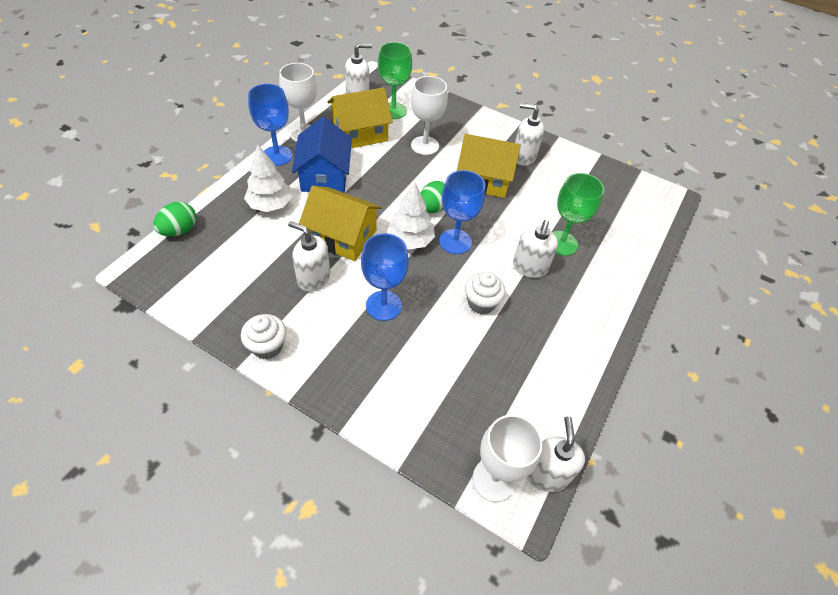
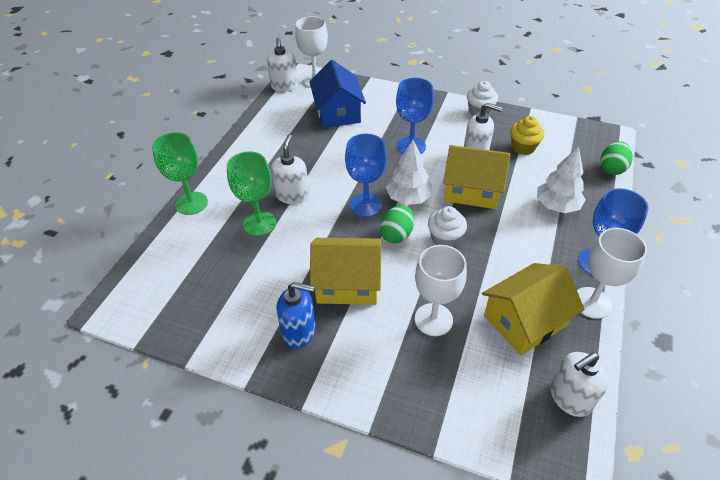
camera: 175 degrees right, 5 degrees down
(252, 276) = (523, 147): none -> yellow cupcake
(324, 175) = (528, 248): blue house -> blue house (338, 112)
(393, 111) = (502, 378): green goblet -> green goblet (191, 203)
(481, 303) = (334, 161): white cupcake -> white cupcake (445, 239)
(523, 157) = (299, 331): white soap dispenser -> blue soap dispenser

